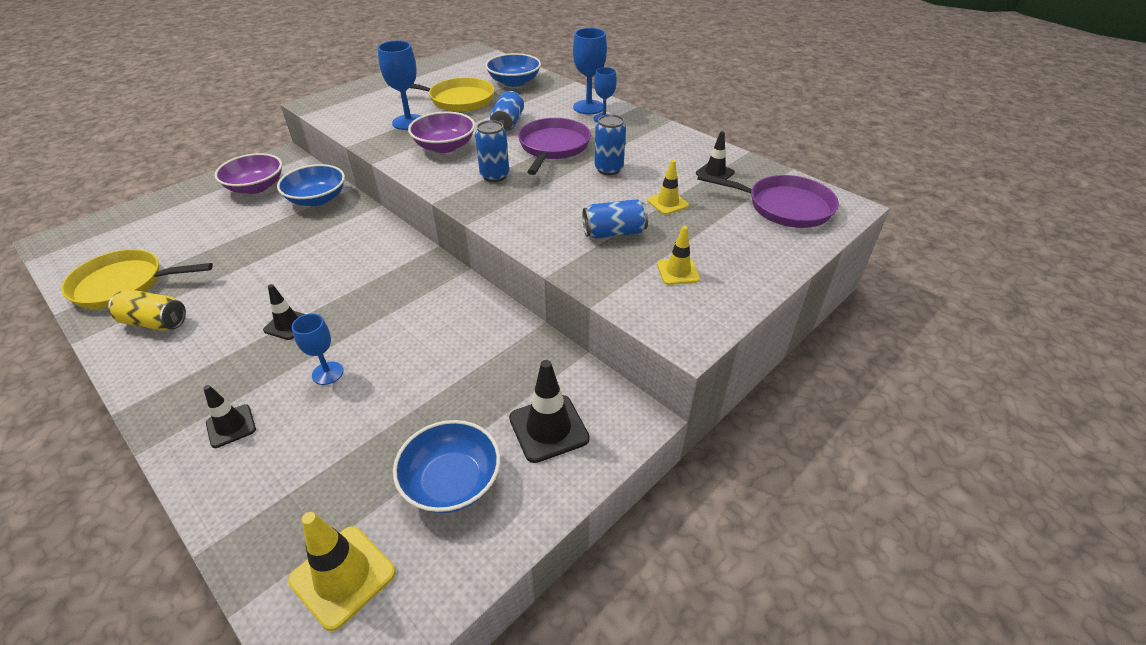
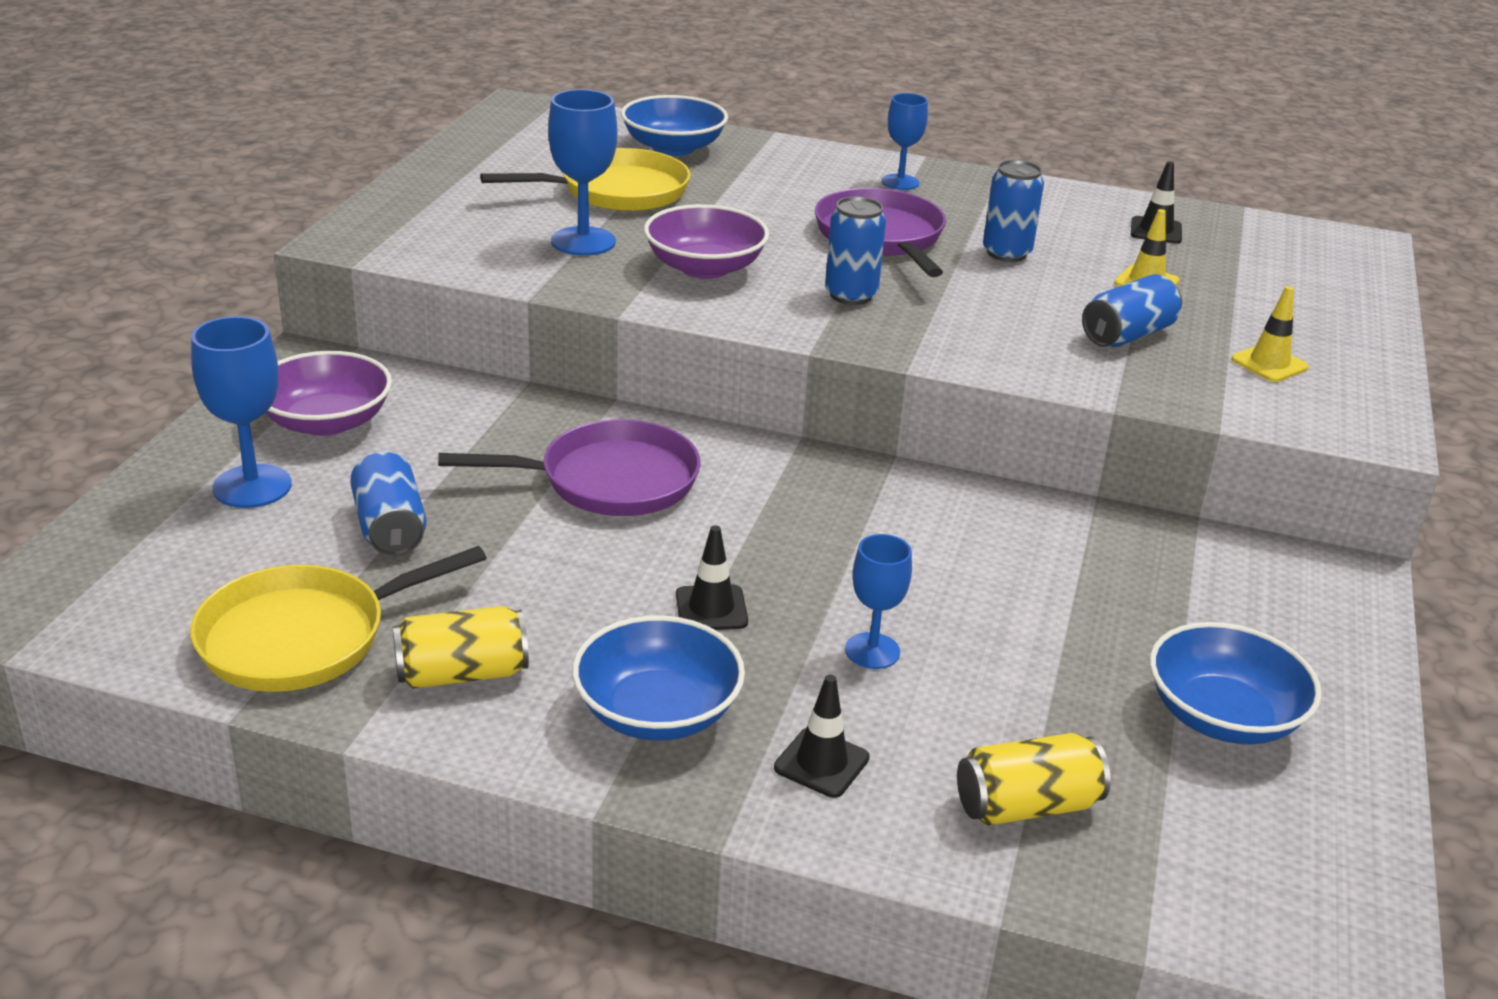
camera: 30 degrees left, 10 degrees down
(289, 492) = (1026, 806): none -> yellow can
(317, 199) = (483, 415): blue bowl -> blue bowl (657, 712)
(342, 576) = (1227, 862): yellow traffic cone -> none
(508, 123) = (759, 215): blue can -> blue can (390, 527)
(548, 428) = (1263, 618): black traffic cone -> none
(588, 107) = (853, 169): blue goblet -> blue goblet (252, 486)
(784, 207) = (1294, 257): purple pan -> purple pan (609, 481)

